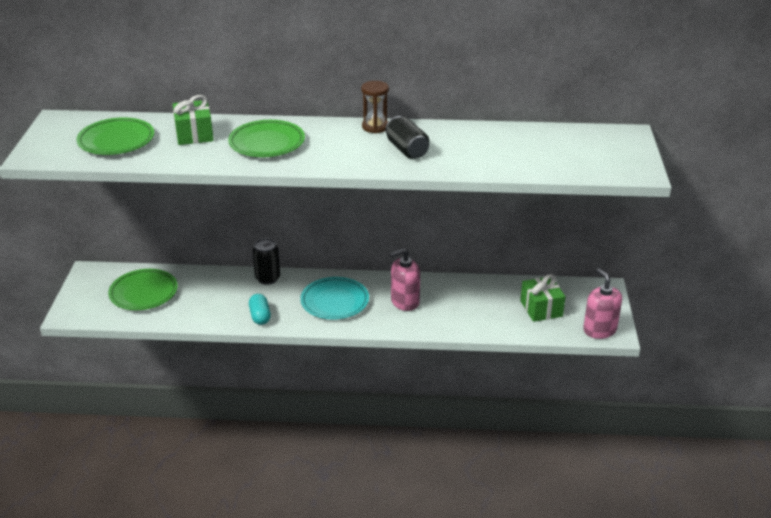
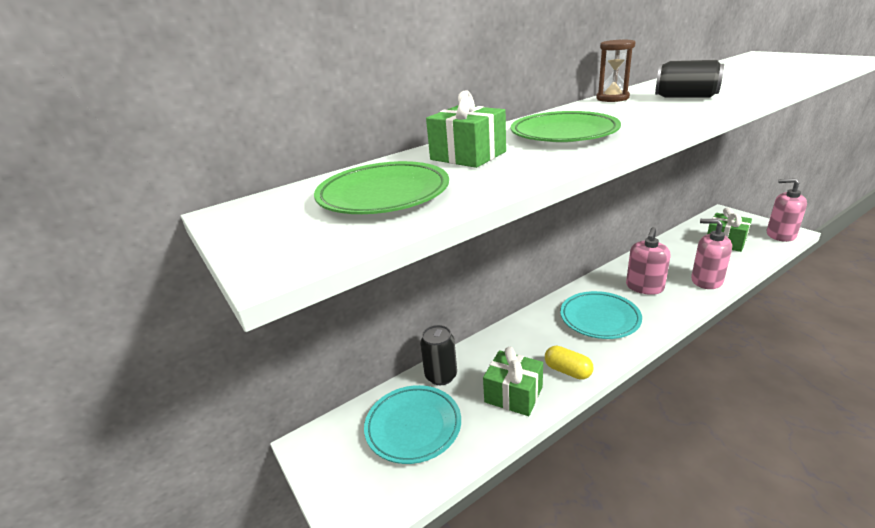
camera: 35 degrees left, 5 degrees down
(143, 293) = (413, 426): green plate -> turquoise plate
(212, 309) = (513, 394): none -> green gift
(260, 316) = (567, 371): turquoise capsule -> yellow capsule
(267, 278) = (511, 333): black can -> black can (441, 376)
(456, 323) = (706, 280): none -> pink soap dispenser

